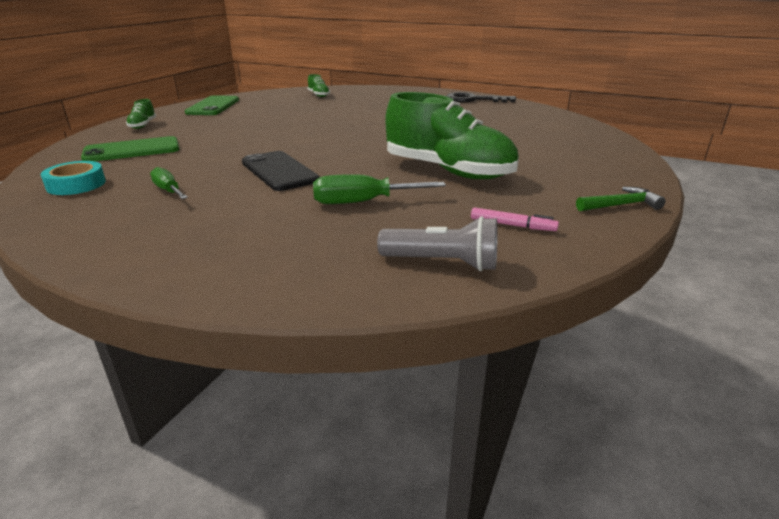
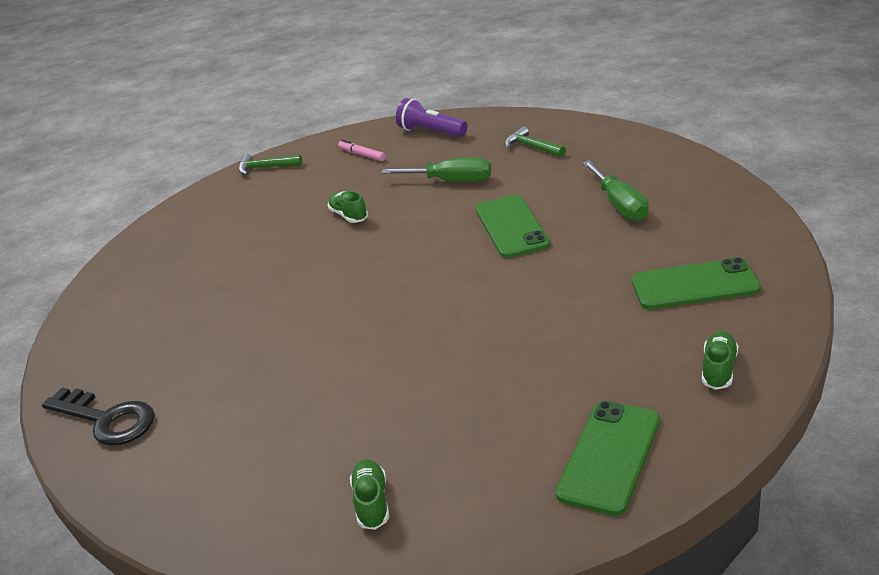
camera: 155 degrees left, 5 degrees up
(76, 184) = (719, 220): turquoise tape -> none
(168, 190) = (620, 205): green screwdriver -> green screwdriver, size x1.53
(270, 246) = (532, 147): none -> green hammer
(279, 171) = (511, 227): black phone -> green phone
(442, 263) = (431, 132): grey flashlight -> purple flashlight
(448, 171) = (349, 215): green shoe -> green shoe, size x0.41

